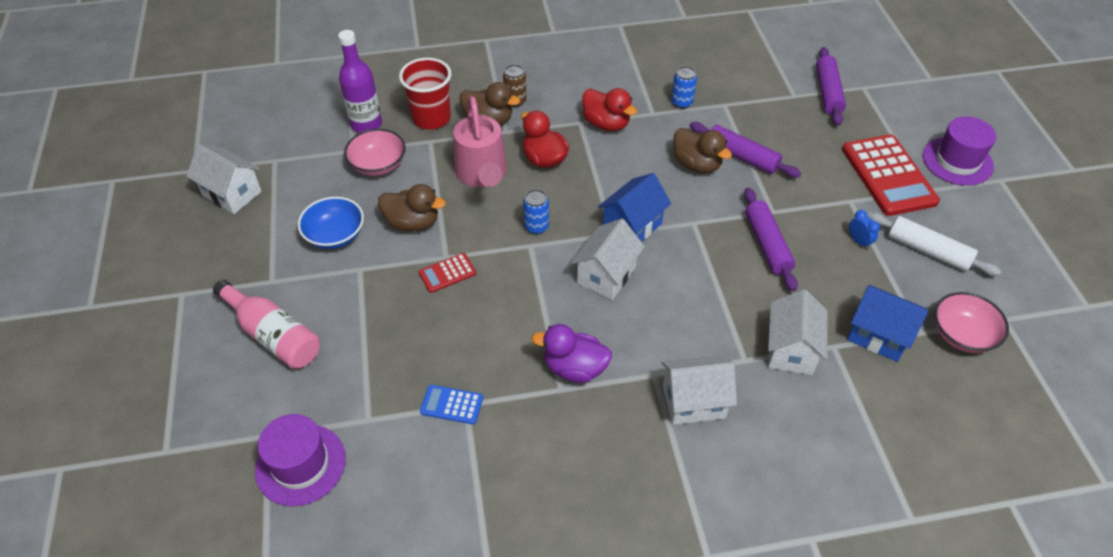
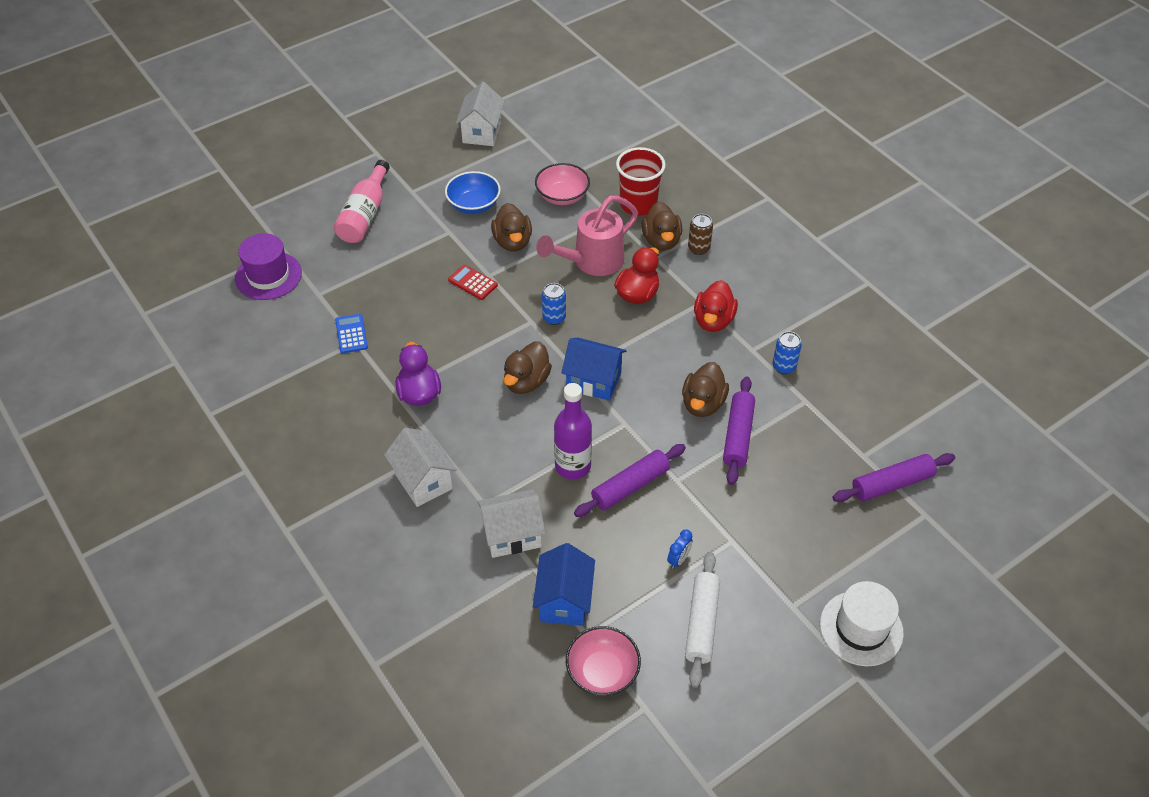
camera: 65 degrees right, 0 degrees up
(366, 124) = (604, 169): purple bottle -> purple bottle (573, 466)
(606, 275) = (526, 382): white house -> brown duck
(888, 176) = (793, 566): red calculator -> none
(957, 161) = (861, 628): purple hat -> white hat

